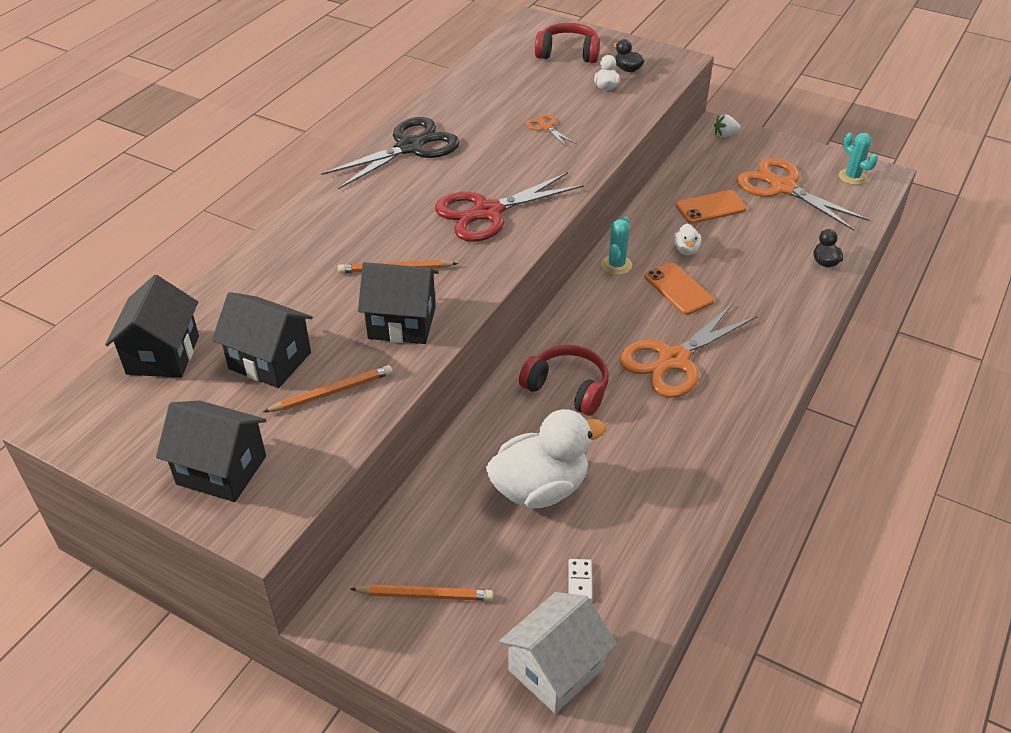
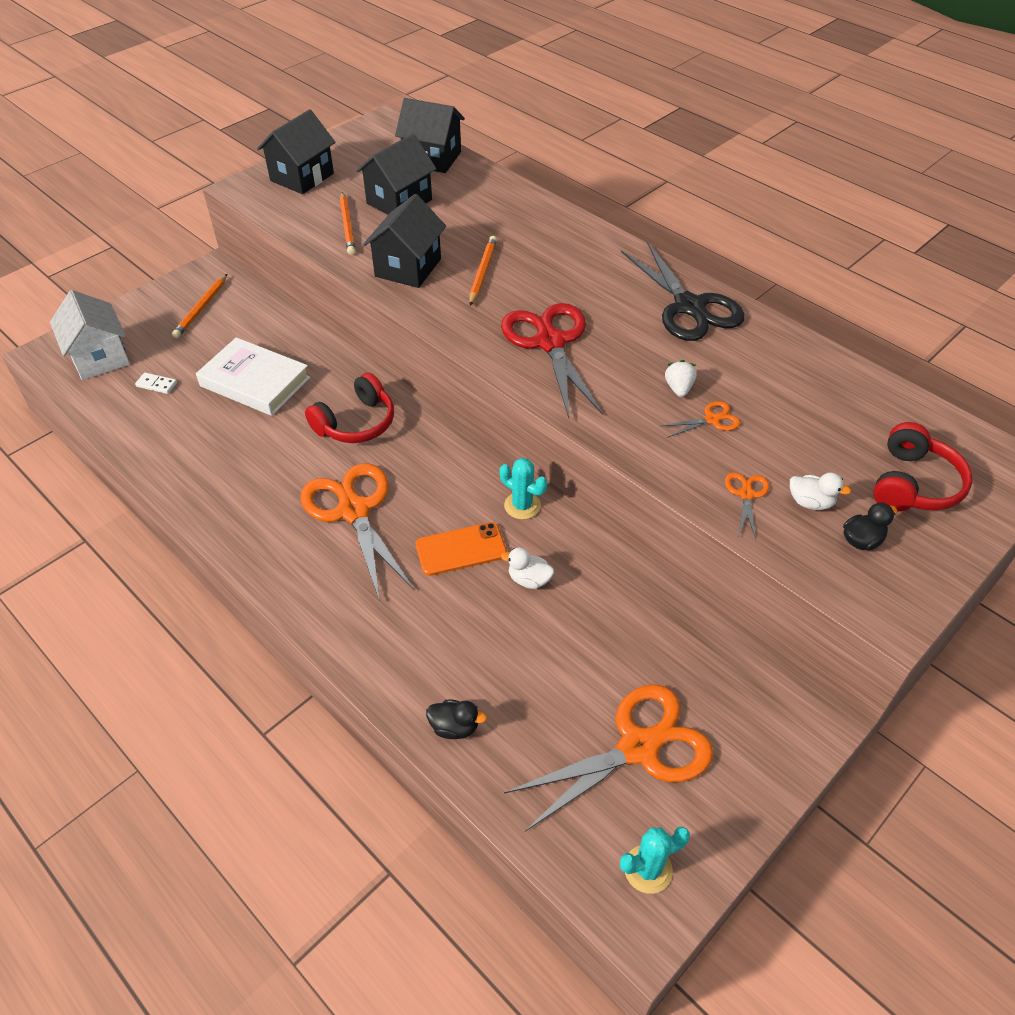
camera: 105 degrees right, 5 degrees up
(540, 488) = (255, 382): white duck -> white book
(613, 109) = (746, 494): none -> orange scissors
(710, 207) = (610, 636): orange phone -> none
(725, 135) = (796, 723): white strawberry -> white strawberry (678, 388)

